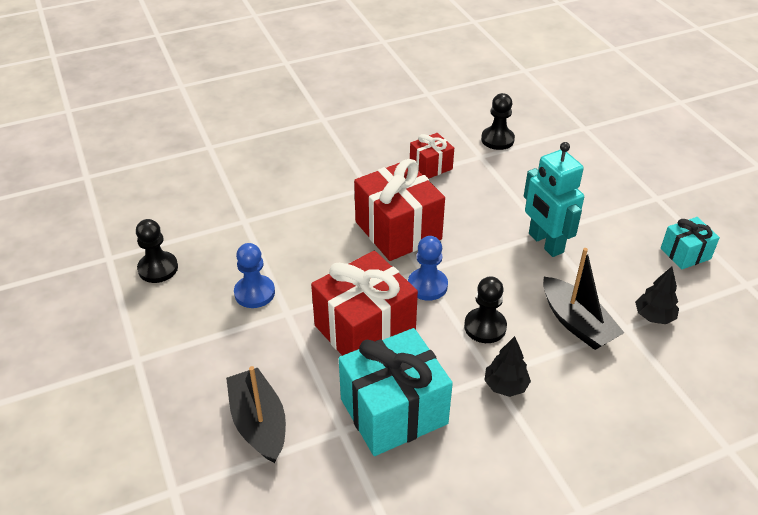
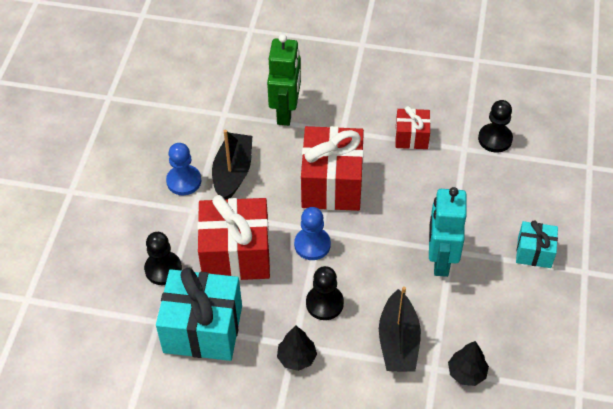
camera: 35 degrees right, 10 degrees up
(158, 268) = (134, 124): black pawn -> black pawn (163, 269)
(259, 423) = (110, 284): black boat -> black boat (233, 173)
(303, 194) = (286, 112): none -> green robot
(685, 253) = (553, 336): turquoise gift -> turquoise gift (534, 252)

